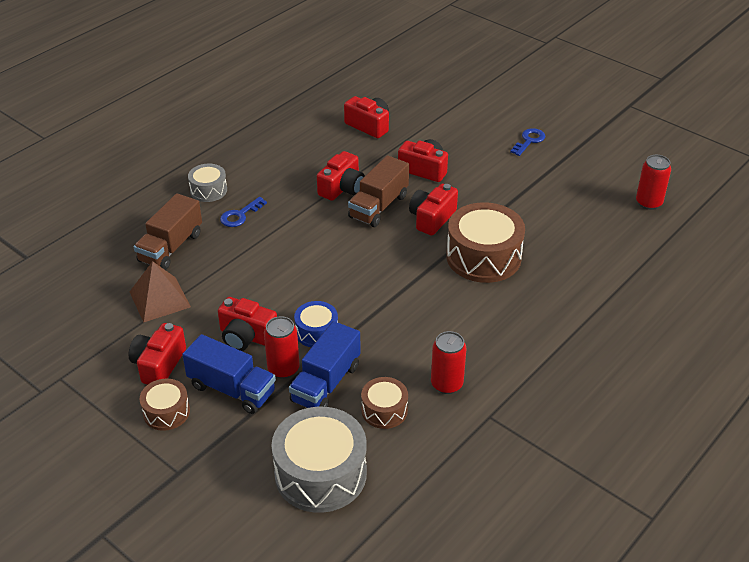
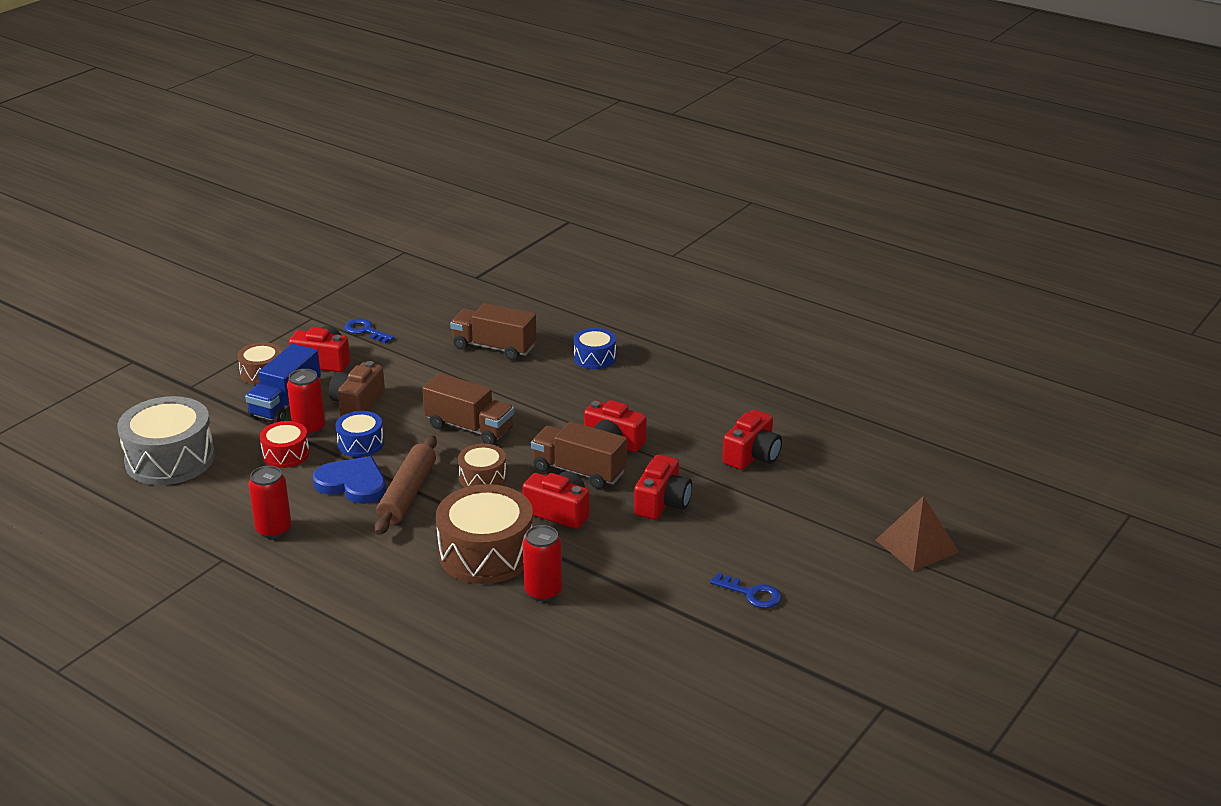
camera: 85 degrees right, 10 degrees down
(159, 299) = (414, 351): brown pyramid -> brown pyramid (916, 546)
(208, 190) = (594, 358): grey drum -> blue drum
(240, 215) = (552, 381): blue key -> blue key (365, 331)
(246, 336) = (357, 403): red camera -> brown camera
(304, 264) = (469, 428): none -> brown truck
(326, 383) = (286, 454): blue truck -> red drum
(380, 335) = (353, 484): none -> blue heart
(384, 410) = (243, 491): brown drum -> brown drum (482, 477)
(399, 300) = (408, 494): none -> brown rolling pin
(648, 203) = (617, 708): red can -> red can (543, 591)

